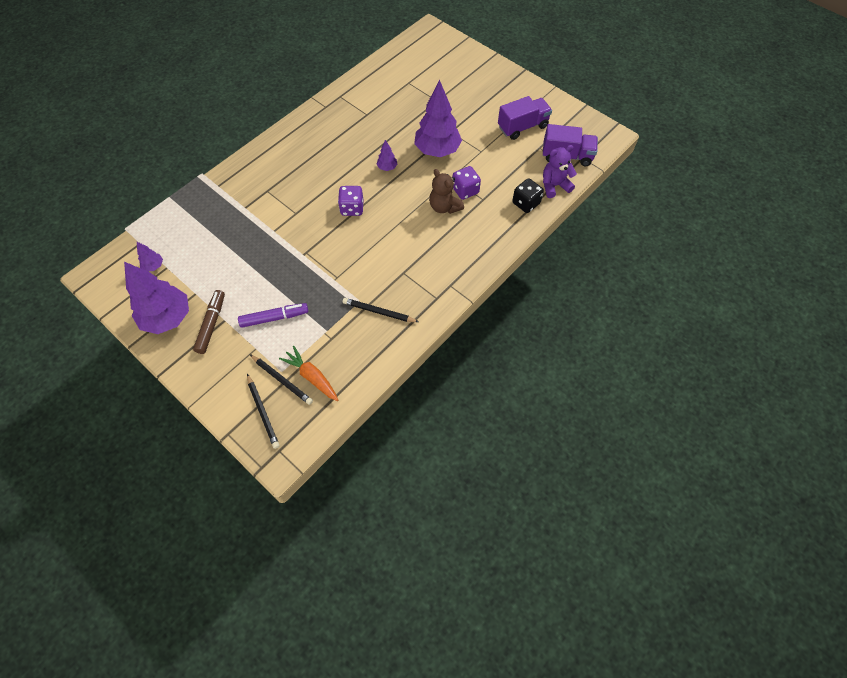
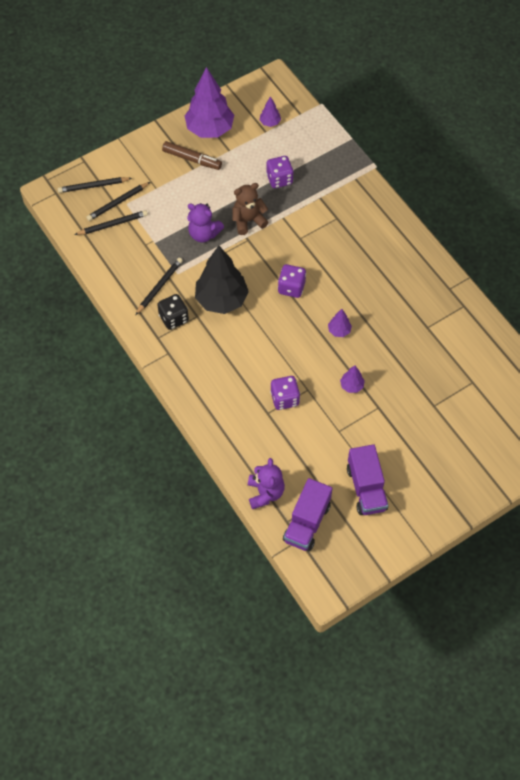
camera: 105 degrees right, 0 degrees up
(227, 243) = (279, 179): none -> purple dice
(274, 318) = (182, 205): purple marker -> none
(306, 290) = (204, 234): none -> purple teddy bear
(311, 376) = (113, 224): orange carrot -> black pencil
(379, 257) = (221, 300): none -> black tree
(437, 150) = (351, 386): purple tree -> purple tree, size x0.44
(444, 207) = (268, 372): brown teddy bear -> brown teddy bear (248, 221)
(526, 203) = (249, 454): black dice -> black dice (174, 318)

